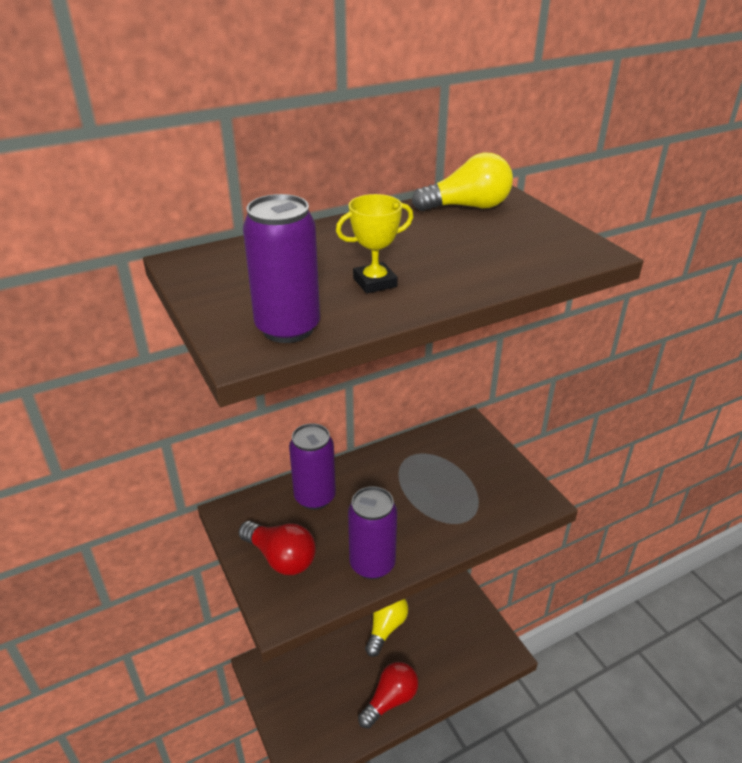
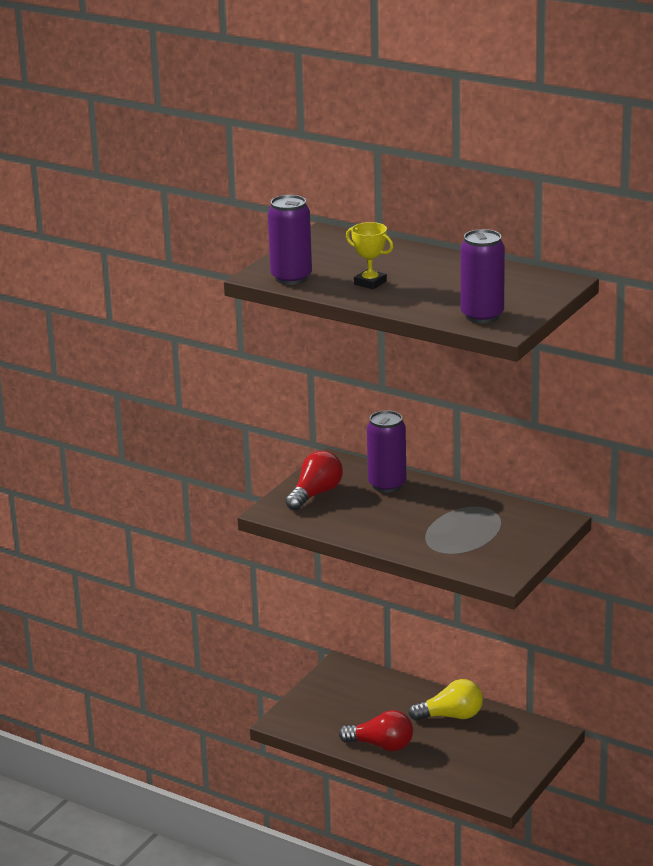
camera: 60 degrees right, 10 degrees down
(281, 558) = (315, 494): red light bulb -> red light bulb turned 150 degrees counterclockwise
(372, 564) = (350, 528): purple can -> purple can (482, 316)
(467, 207) = (521, 279): yellow light bulb -> none

